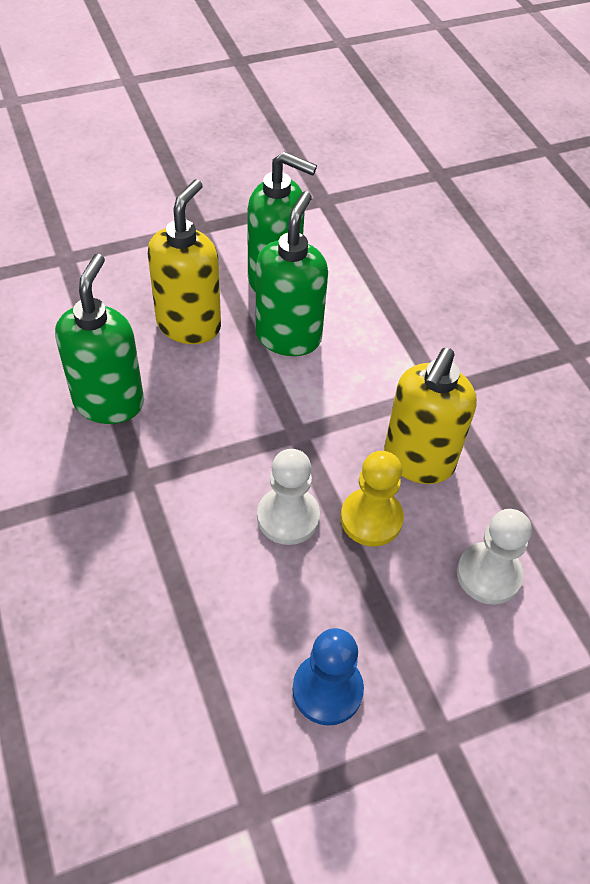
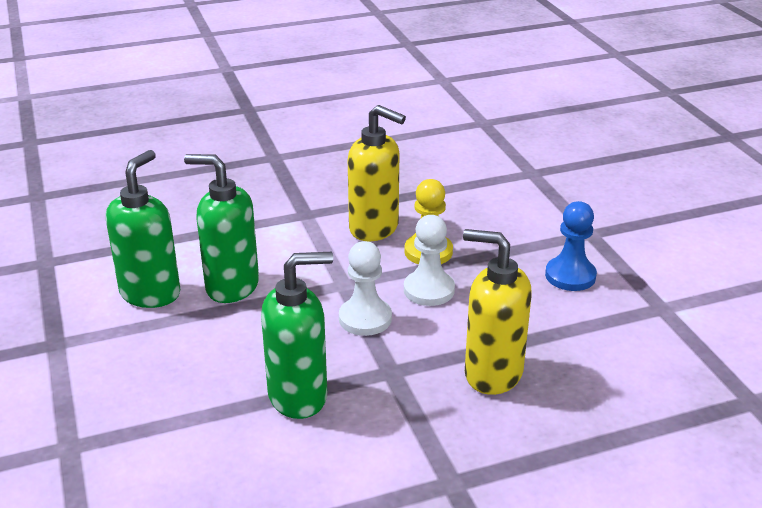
camera: 85 degrees left, 20 degrees down
(109, 402) = (299, 396): green soap dispenser -> green soap dispenser turned 150 degrees clockwise
(189, 325) = (203, 347): yellow soap dispenser -> yellow soap dispenser (492, 373)
(488, 574) = (471, 207): white pawn -> white pawn (365, 318)

